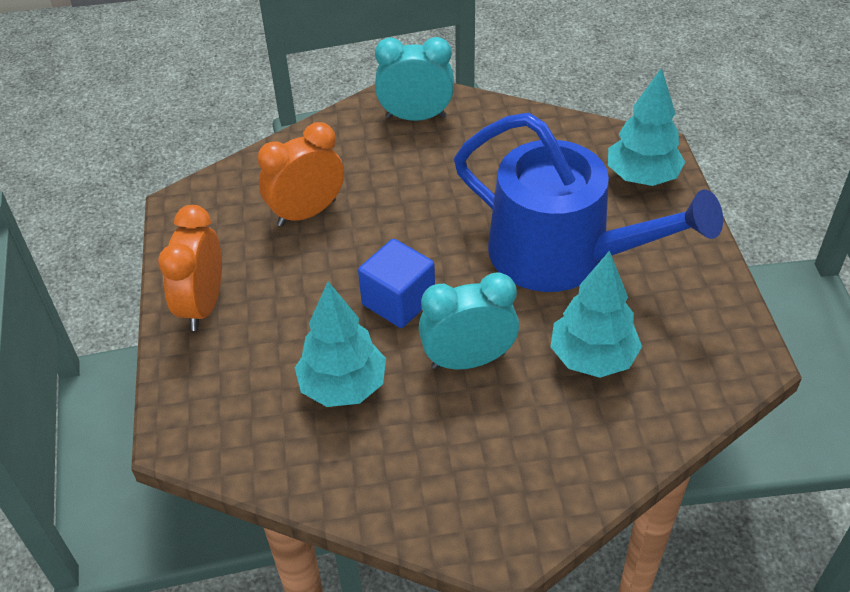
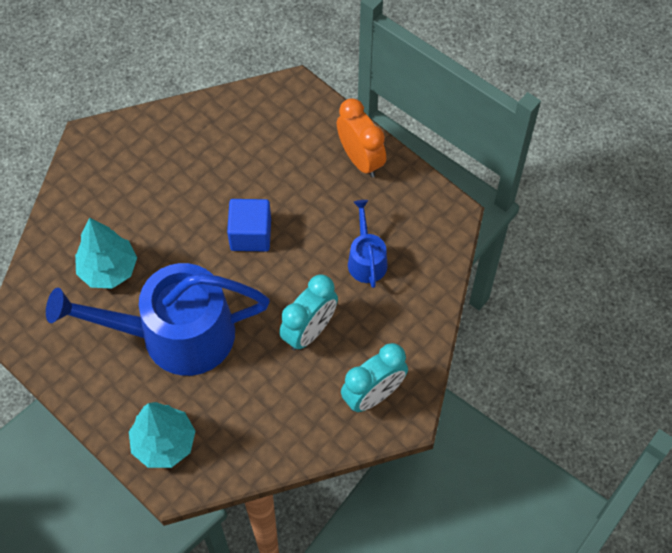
camera: 140 degrees right, 15 degrees up
(307, 213) = (366, 259): orange clock -> blue watering can
(343, 387) = (235, 165): turquoise tree -> none
(468, 360) = (179, 223): turquoise clock -> turquoise clock (309, 331)

